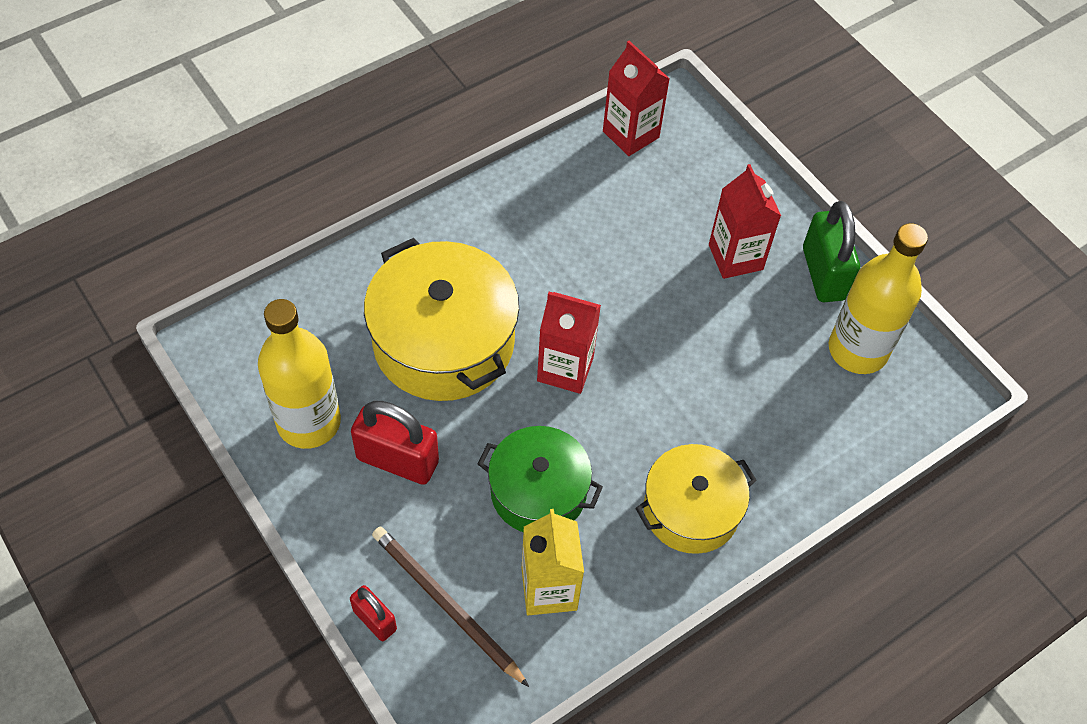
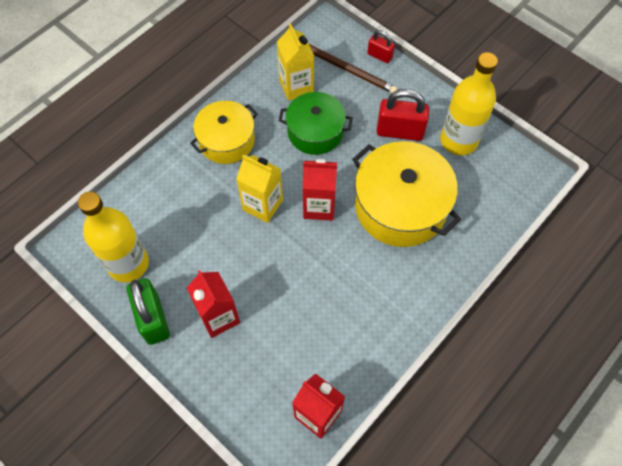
camera: 170 degrees right, 5 degrees up
(650, 390) = (262, 205): none -> yellow carton

